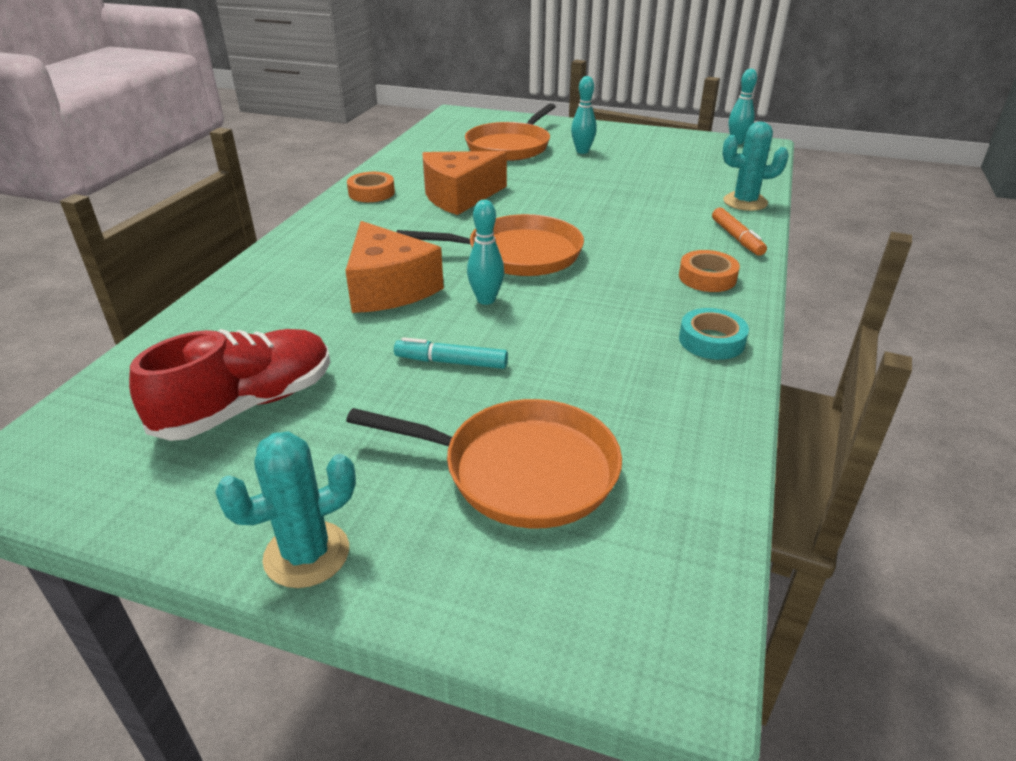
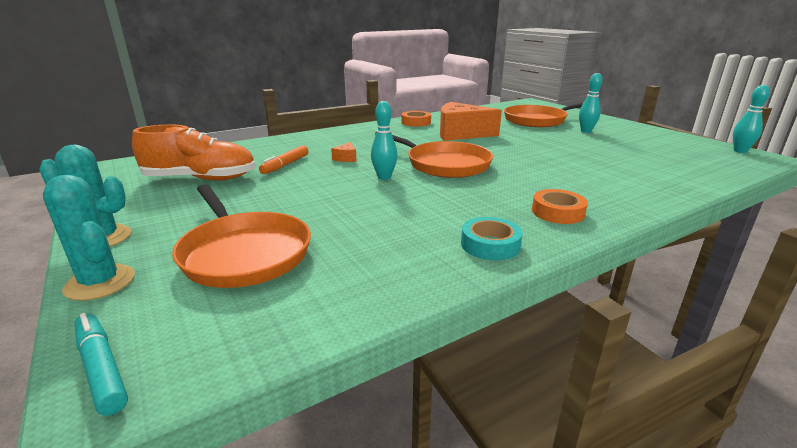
camera: 40 degrees right, 10 degrees down
(248, 405) = (201, 179): red shoe -> orange shoe
(389, 288) = (346, 158): orange cheese -> orange cheese, size x0.40
(451, 362) = (311, 195): turquoise marker -> turquoise marker (101, 368)
(737, 238) = (630, 200): orange marker -> orange marker (285, 165)
(745, 202) = (680, 183): turquoise cactus -> turquoise cactus (100, 283)

